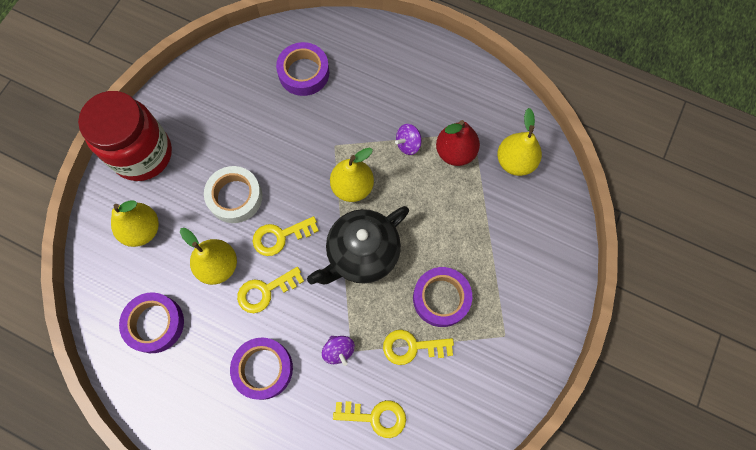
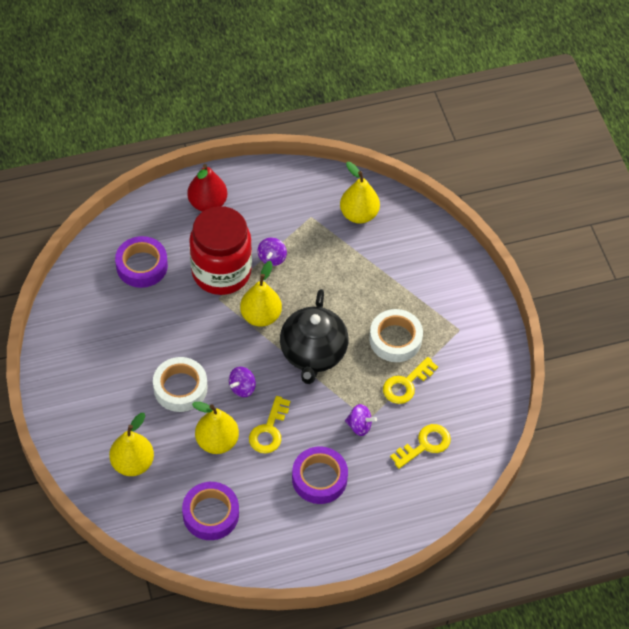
camera: 45 degrees left, 15 degrees down
(142, 154) = (75, 414): red jar -> red jar (221, 272)
(280, 236) = (242, 388): yellow key -> purple spinning top
(441, 298) = (395, 339): purple tape -> white tape
(455, 152) = (311, 238): red pear -> red pear (207, 203)

